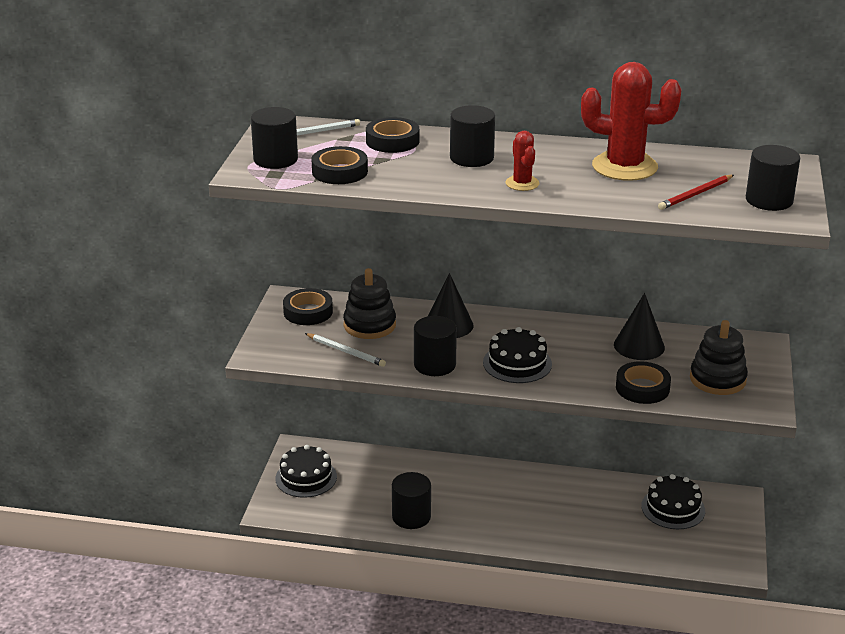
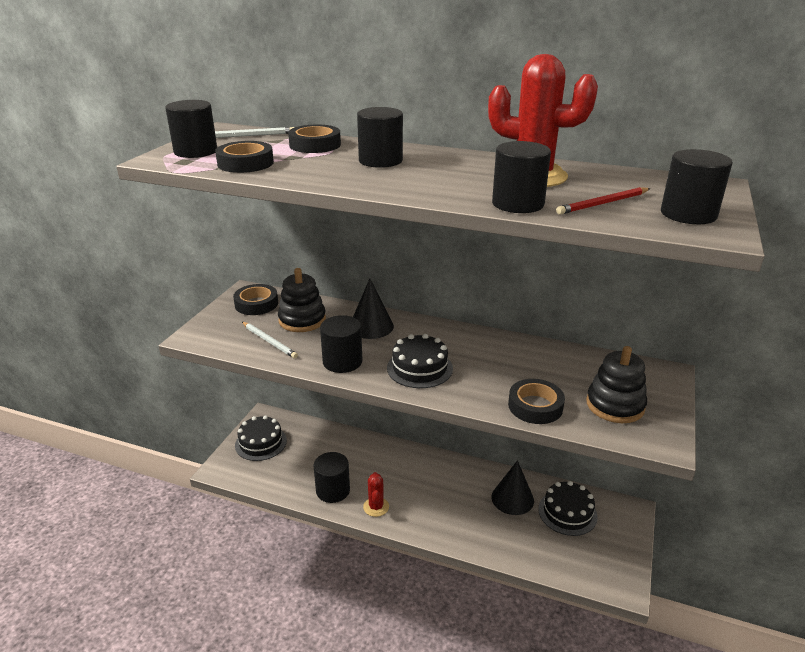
camera: 10 degrees right, 0 degrees up
(522, 183) = (418, 183): red cactus -> red cactus (376, 507)
(622, 201) = (518, 204): none -> black cylinder
(639, 346) = (542, 363): black cone -> black cone (512, 498)

